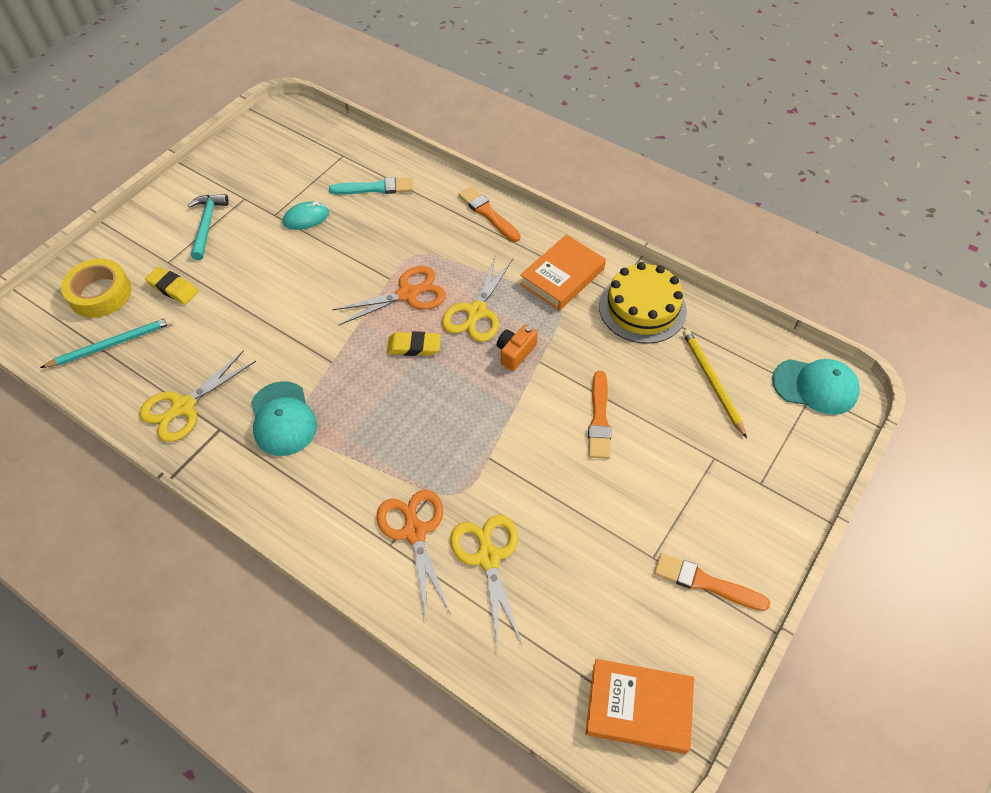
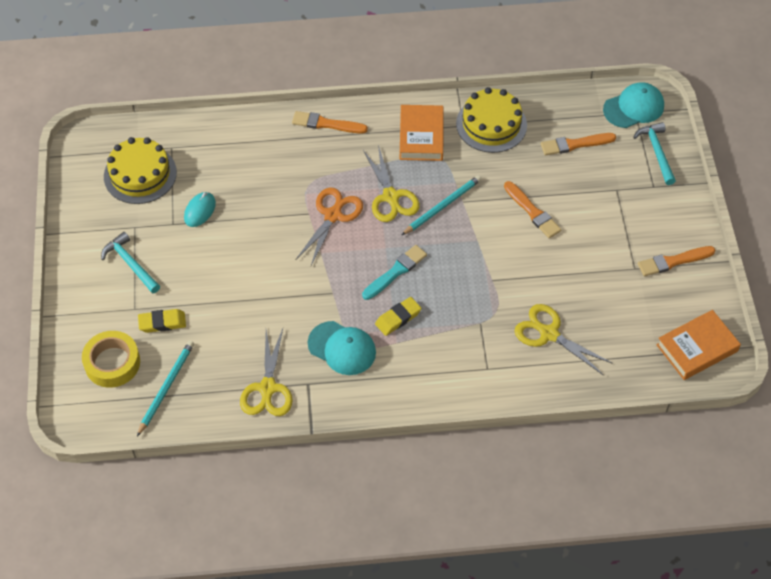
camera: 40 degrees left, 0 degrees up
(295, 161) = (140, 174): none -> yellow cake
(375, 188) = (225, 156): turquoise brush -> turquoise brush (395, 272)
(414, 346) = (375, 246): yellow eraser -> yellow eraser (398, 318)
(415, 532) = (494, 351): orange scissors -> none
(515, 353) = (442, 206): orange camera -> turquoise pencil
(712, 382) = (575, 144): yellow pencil -> orange brush
(799, 449) = (656, 152): none -> turquoise hammer

